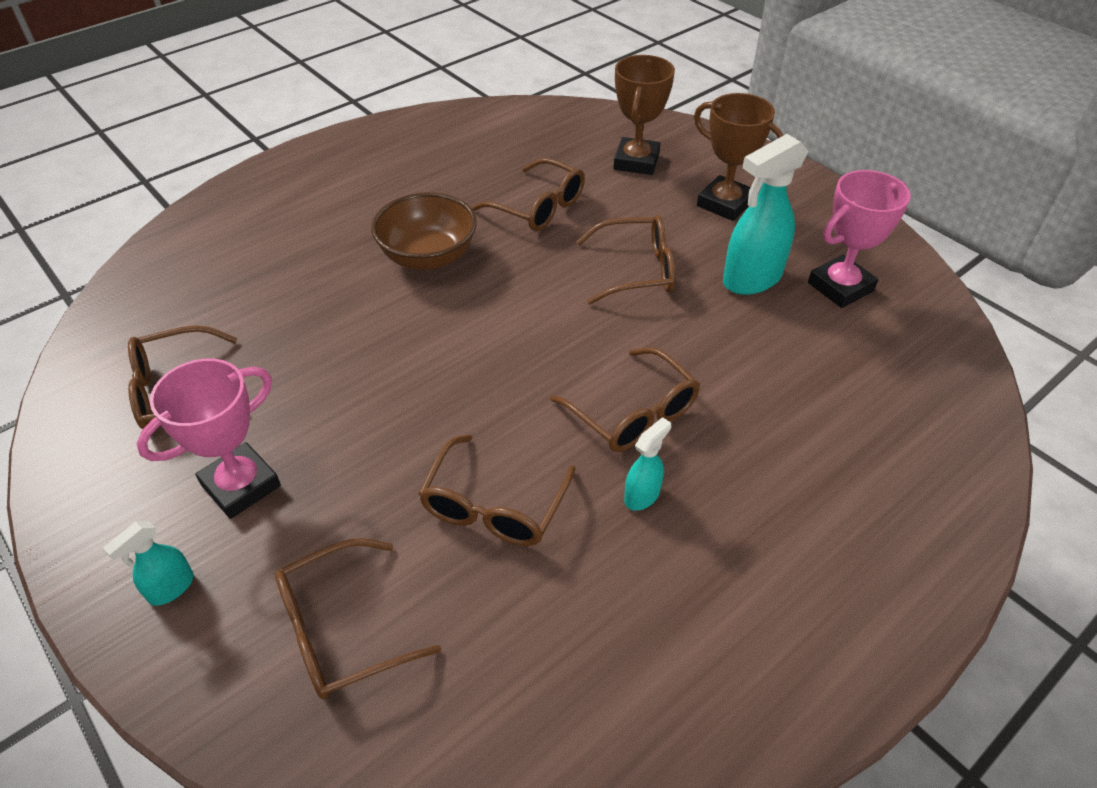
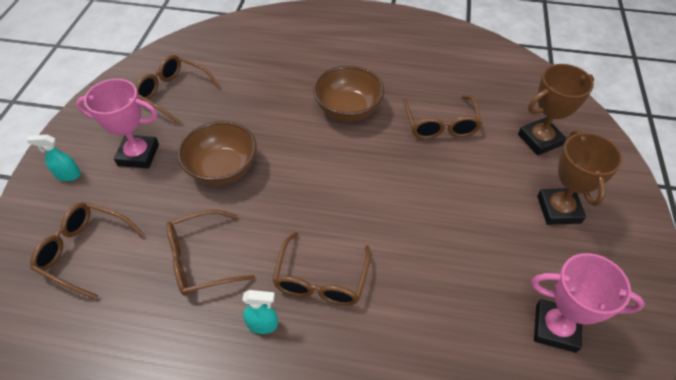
camera: 50 degrees right, 5 degrees up
(377, 412) = (222, 169): none -> brown bowl
(637, 270) = (441, 204): brown glasses -> none
(751, 279) = (501, 269): turquoise spray bottle -> none

